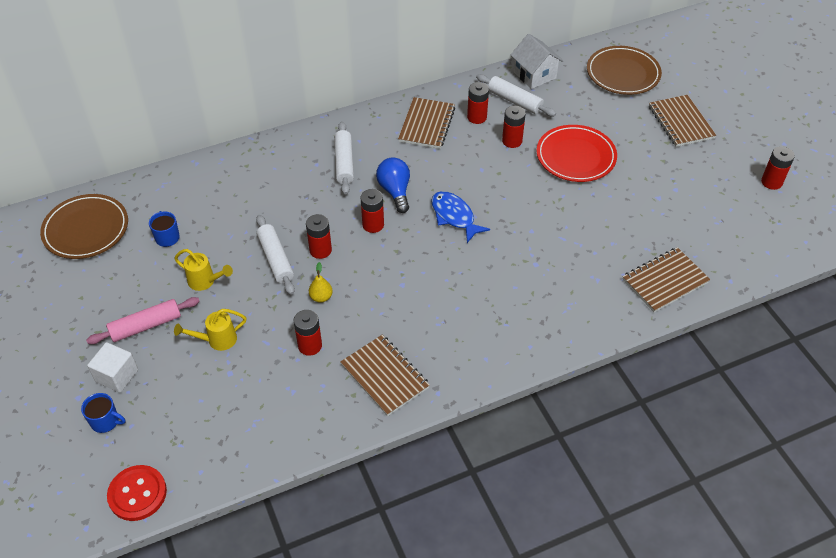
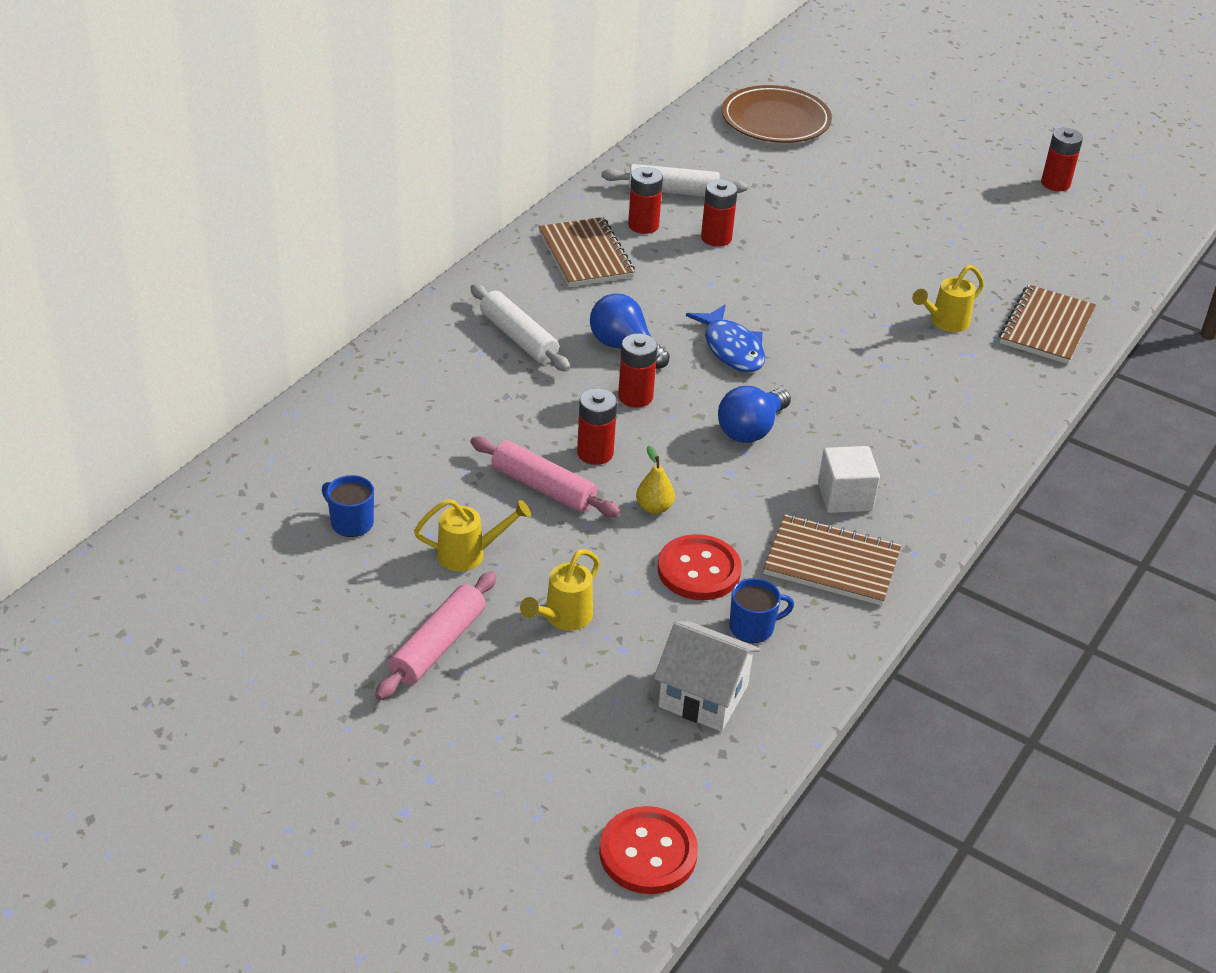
camera: 35 degrees left, 10 degrees down
(86, 229) = (206, 562): brown plate -> none
(106, 421) = (505, 788): blue mug -> blue mug (753, 627)
(117, 376) = (461, 725): white cube -> white cube (845, 497)
(275, 259) = (543, 488): white rolling pin -> pink rolling pin
(310, 346) = (699, 570): red battery -> red button
(417, 272) = (751, 430): none -> blue light bulb
(454, 216) = (731, 348): blue fish -> blue fish turned 135 degrees counterclockwise
(534, 75) = (668, 154): white house -> white house (703, 696)
(575, 156) = (812, 230): red plate -> none
(600, 251) = (944, 323): none -> yellow watering can
(680, 122) = (895, 153): brown notebook -> none

